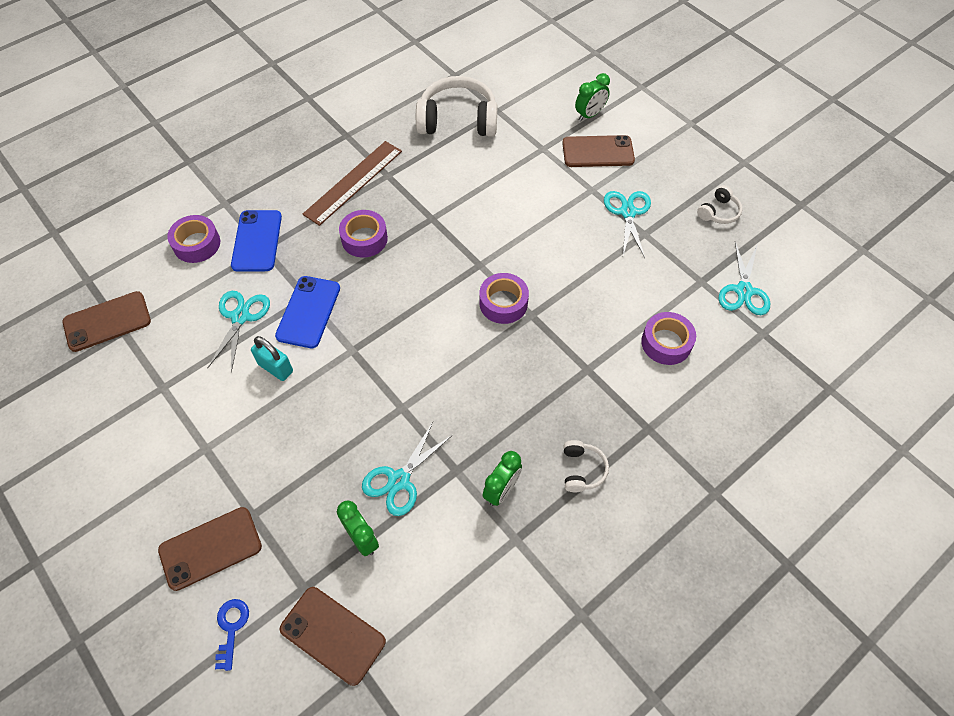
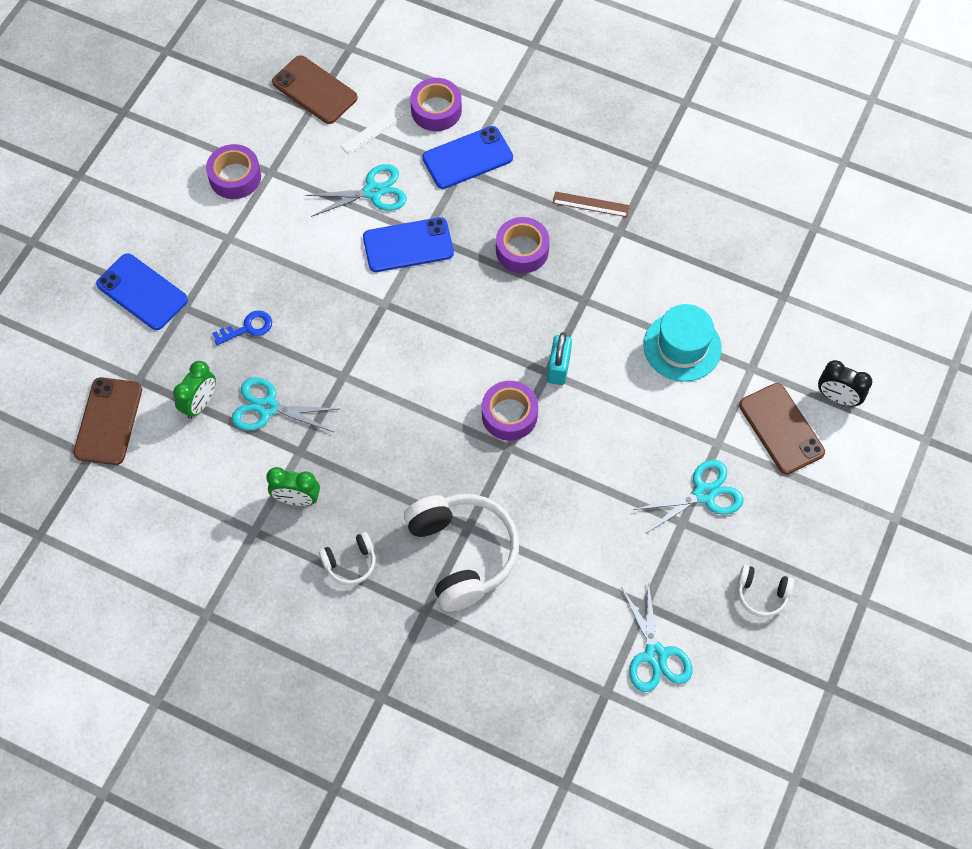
camera: 65 degrees right, 5 degrees up
(182, 294) = (374, 130): none -> white ruler
(210, 548) = (142, 292): brown phone -> blue phone
(231, 628) = (84, 343): blue key -> blue key (248, 328)
(275, 368) = (333, 250): turquoise padlock -> turquoise padlock (558, 368)
(353, 182) = (591, 204): brown ruler -> brown ruler, size x0.52
(458, 120) = (742, 263): white headphones -> white headphones (462, 554)
(504, 178) = (682, 347): none -> turquoise hat
(589, 115) = (837, 398): green clock -> black clock
(666, 343) = (540, 593): purple tape -> purple tape (235, 177)
(743, 291) = (655, 655): turquoise scissors -> turquoise scissors turned 90 degrees counterclockwise

